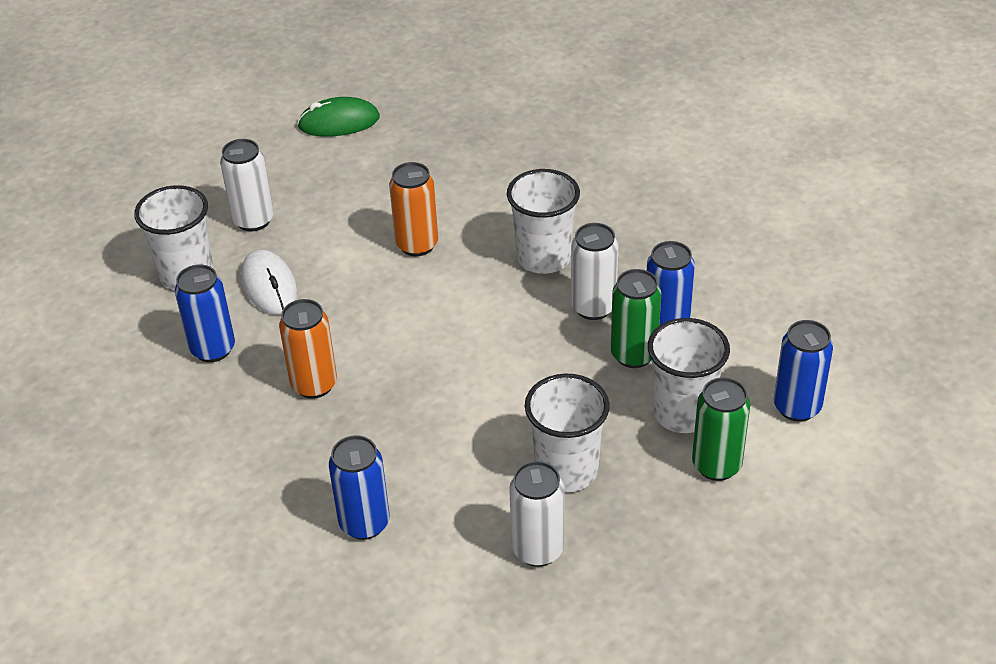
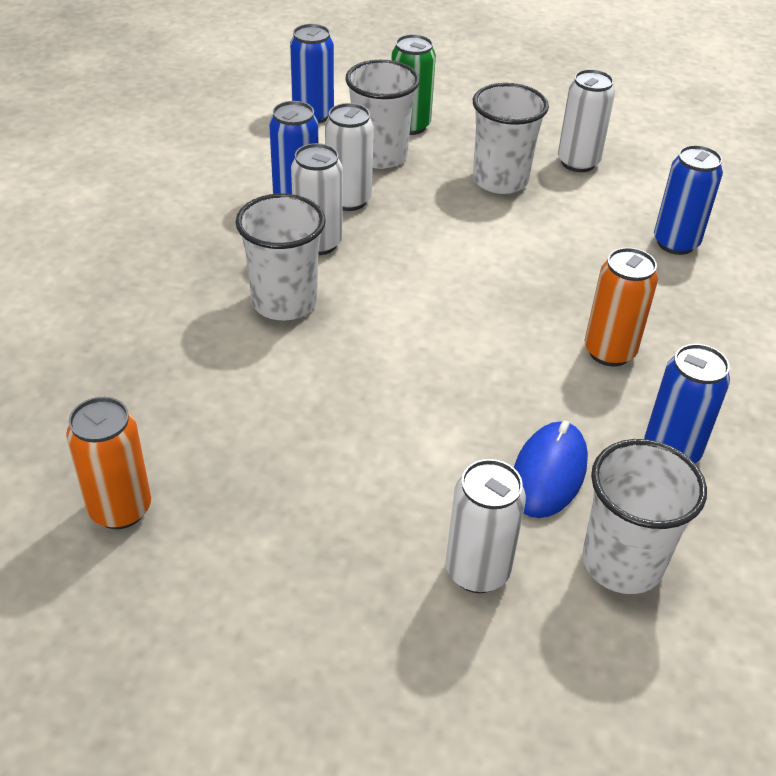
camera: 135 degrees left, 0 degrees up
(269, 286) = (548, 473): white mouse -> blue mouse
(339, 122) = (205, 634): green mouse -> none
(417, 245) = (361, 398): orange can -> orange can (120, 509)
(633, 355) = (348, 200): green can -> white can

